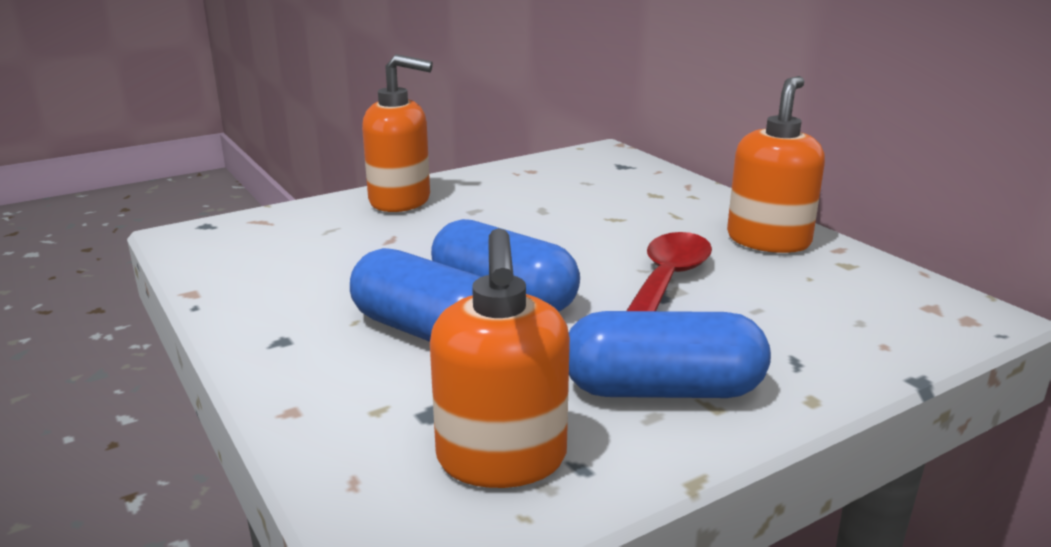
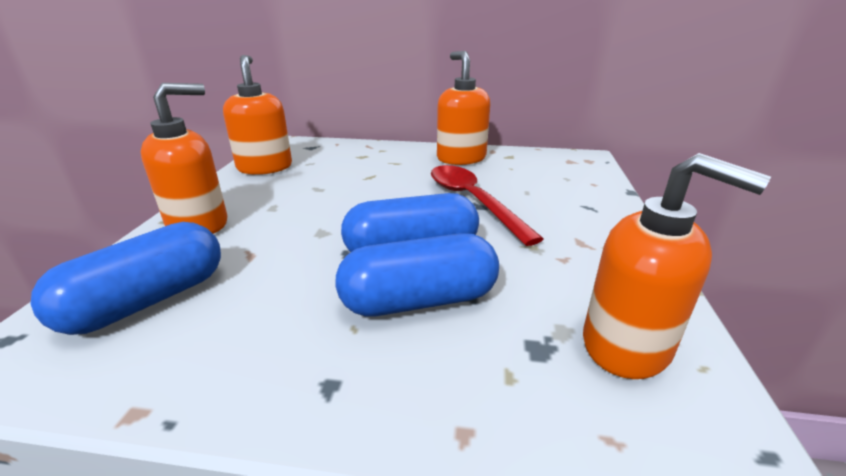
camera: 50 degrees left, 5 degrees up
(537, 171) = (265, 167): none -> orange soap dispenser
(662, 390) = (587, 252): blue capsule -> blue capsule (147, 301)

